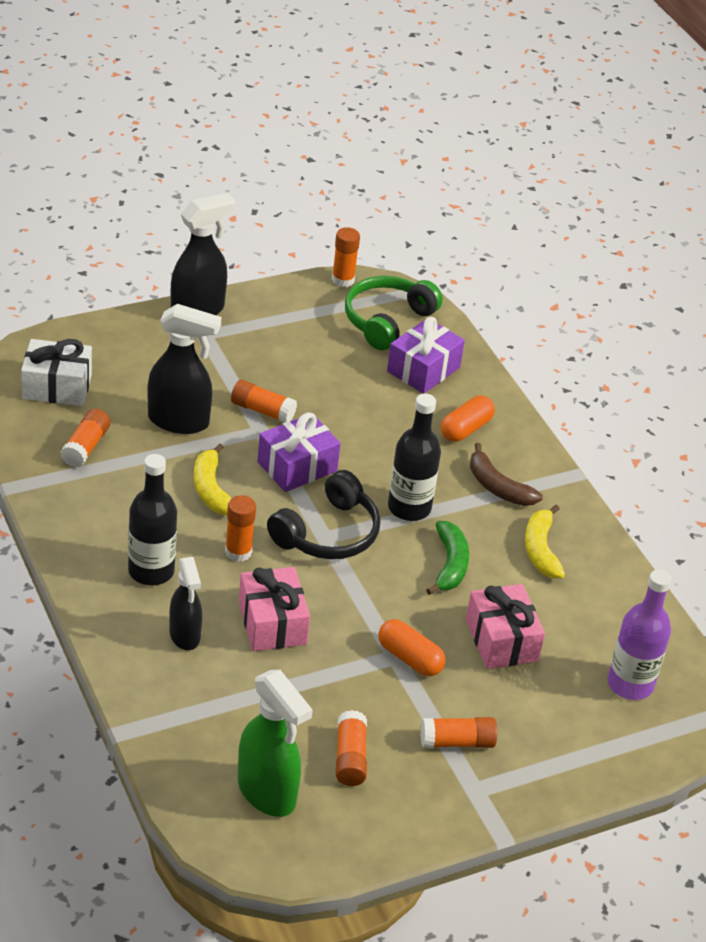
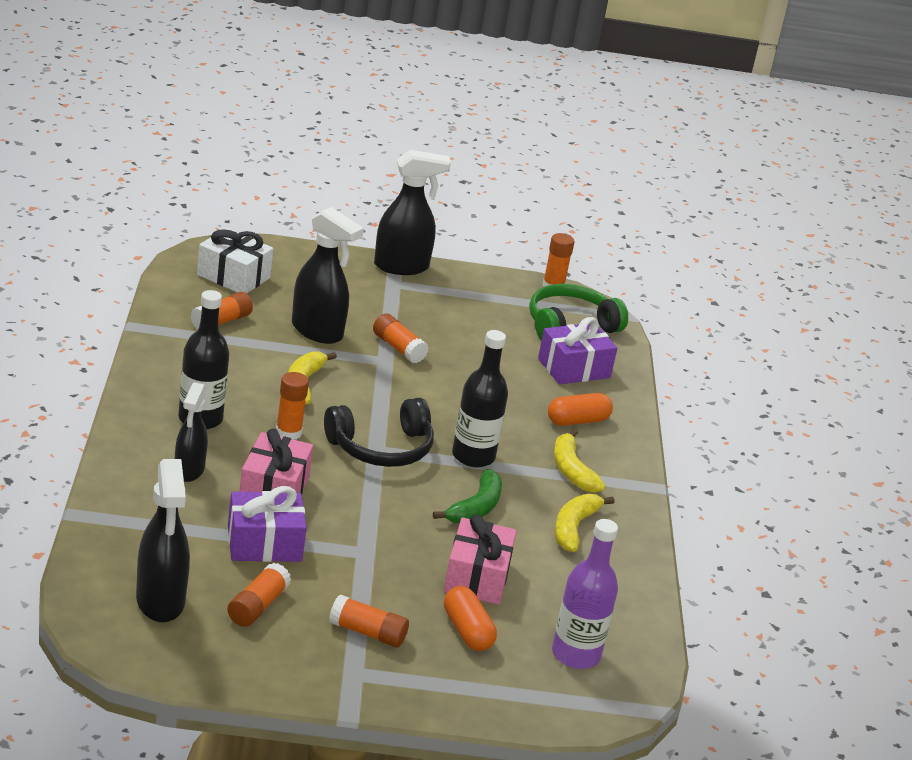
camera: 25 degrees right, 10 degrees down
(267, 793) = (160, 601): green spray bottle -> black spray bottle
(297, 466) = (395, 394): purple gift -> purple gift (264, 543)
(409, 658) = (377, 558): orange capsule -> orange capsule (467, 631)
(497, 487) = (571, 470): brown banana -> yellow banana

